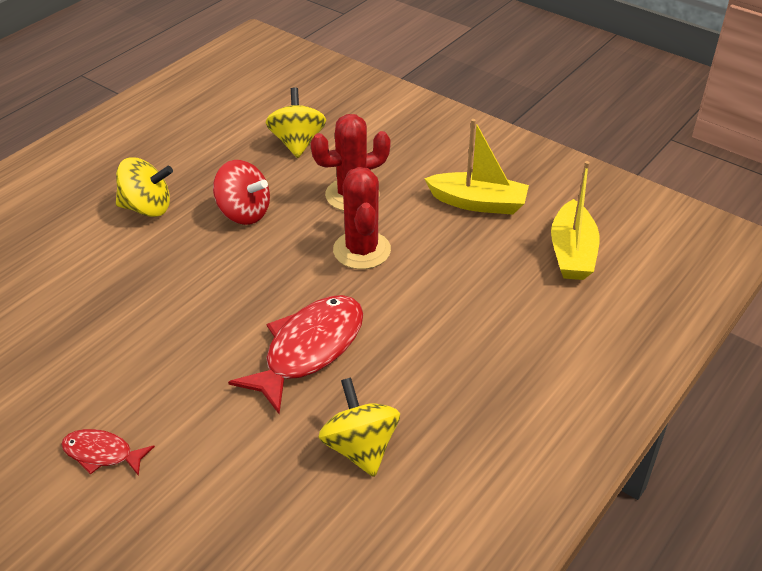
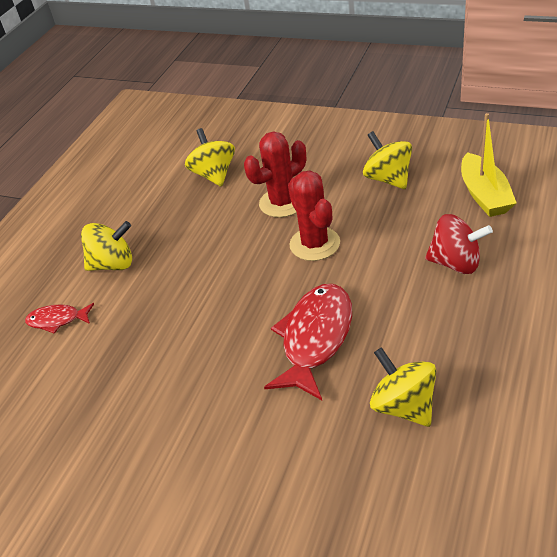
camera: 10 degrees left, 0 degrees up
(102, 454) = (181, 487): red fish -> red fish (57, 320)
(244, 213) = (199, 243): red spinning top -> red spinning top (455, 263)
(478, 203) = (388, 179): yellow boat -> yellow spinning top

